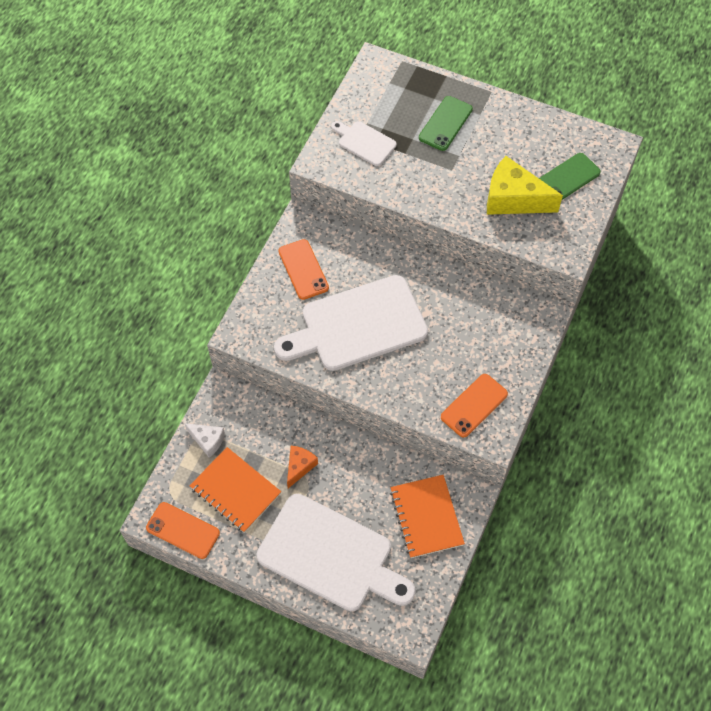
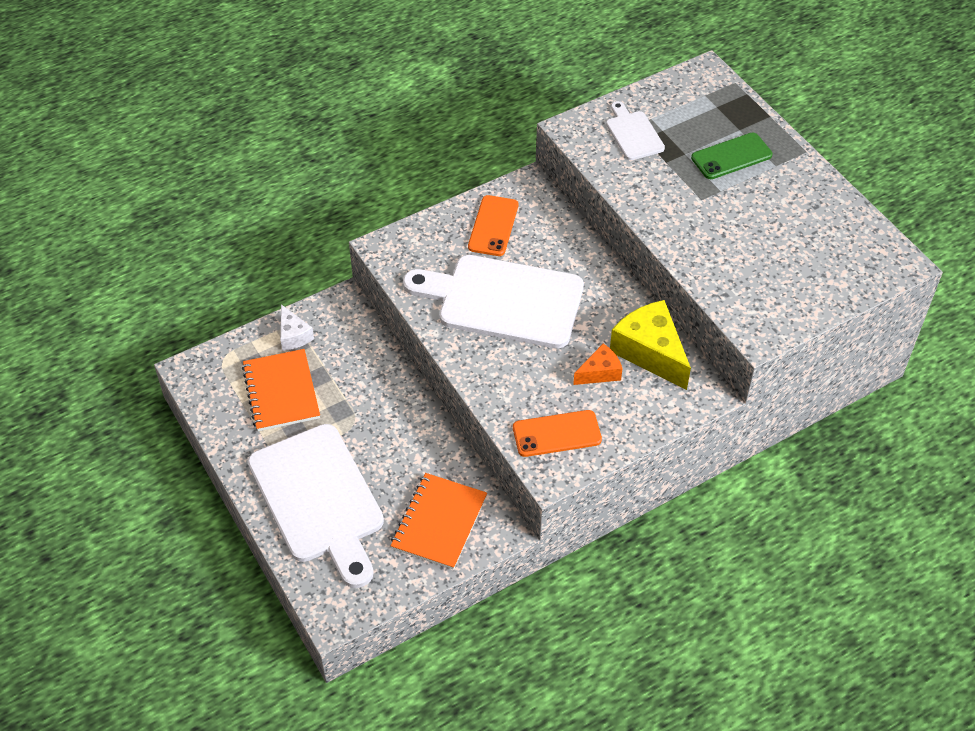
camera: 35 degrees right, 10 degrees down
(183, 530) = (206, 397): orange phone -> none
(299, 467) = (357, 406): orange cheese -> orange cheese (600, 372)
(513, 199) = (744, 256): yellow cheese -> yellow cheese (650, 352)
(567, 178) = (819, 267): green phone -> none

